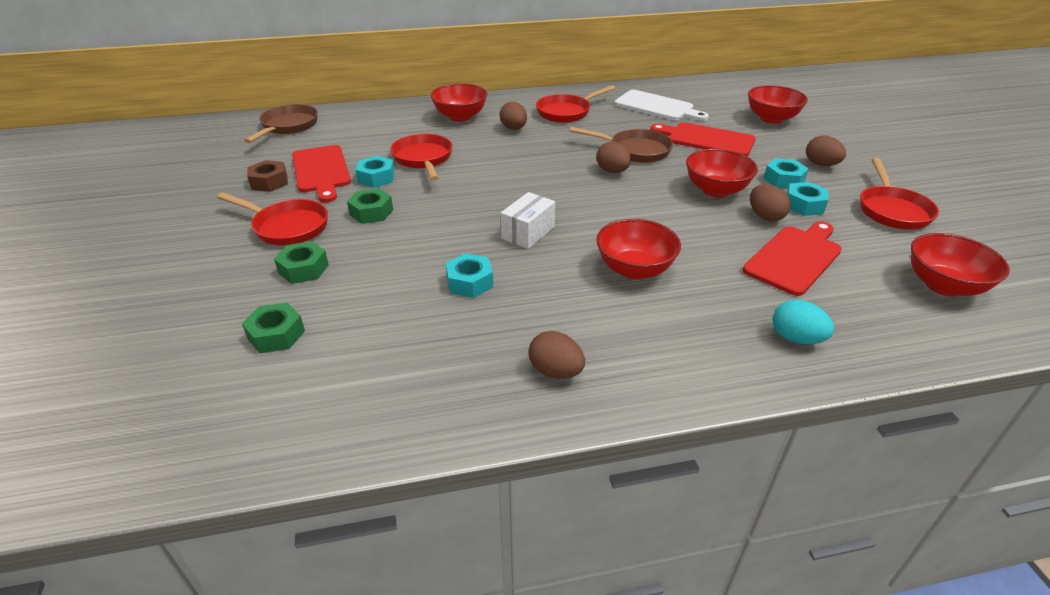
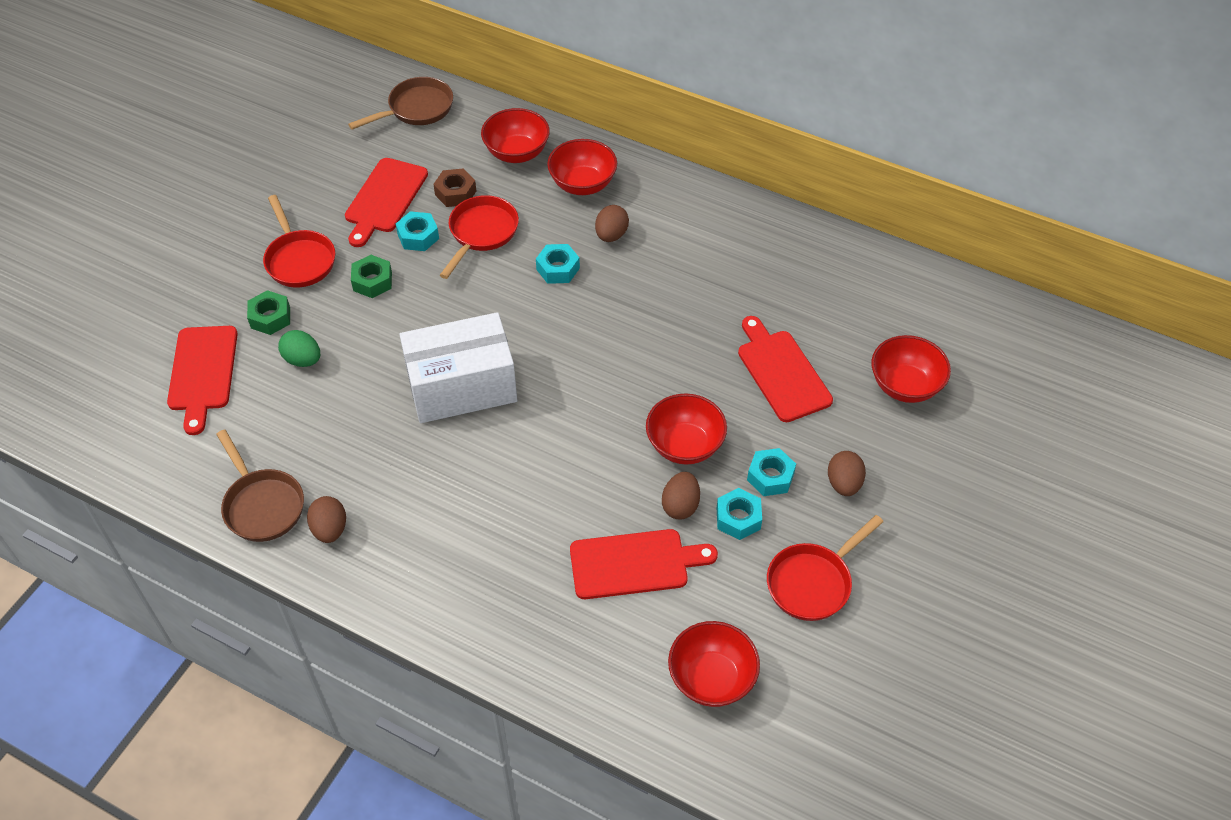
camera: 40 degrees right, 15 degrees up
(269, 182) = (333, 190): brown nut -> brown nut (455, 193)
(276, 334) = (202, 373): green nut -> red cutting board
(371, 279) = (303, 360): none -> green egg
(470, 282) = (363, 410): turquoise nut -> turquoise nut (558, 269)
(528, 232) = (462, 386): white box -> white box, size x2.00
(566, 112) = (696, 239): red pan -> none
(612, 171) = (625, 357): brown egg -> none
(634, 269) = (492, 482): red bowl -> red bowl (517, 153)
(635, 150) = (686, 342): brown pan -> brown pan (262, 505)
(657, 107) = (805, 287): white cutting board -> none
(796, 338) = (518, 628): turquoise egg -> none

